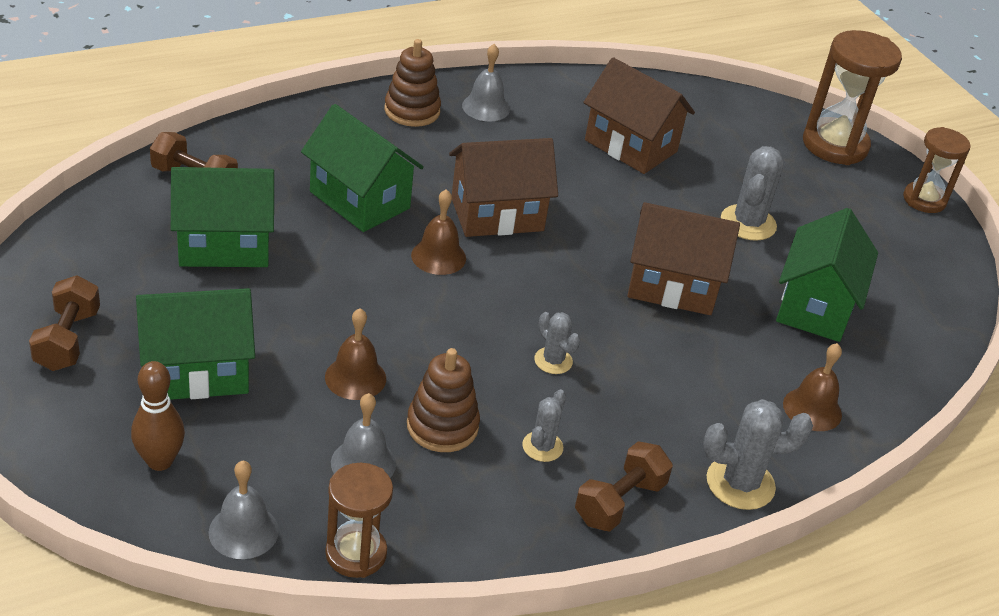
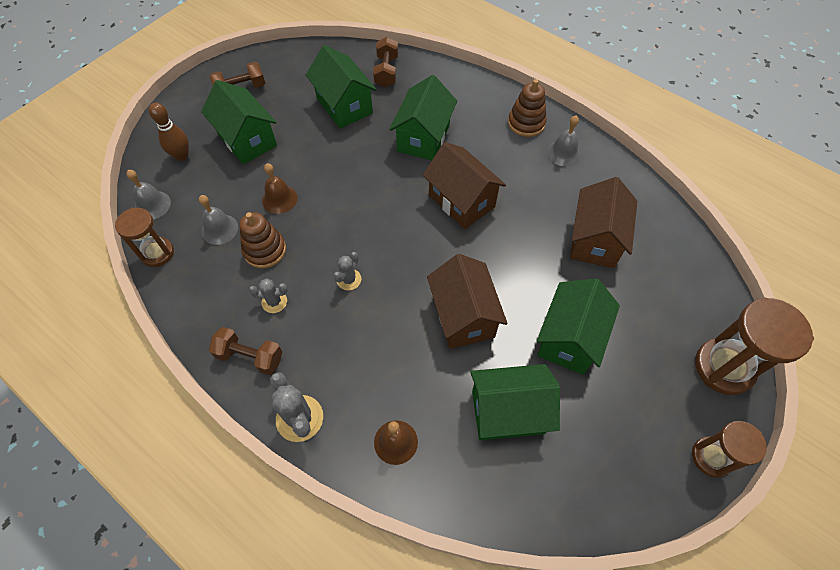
camera: 70 degrees right, 20 degrees up
(438, 256) = (401, 191): brown bell -> none
(748, 223) = (569, 339): grey cactus -> green house

